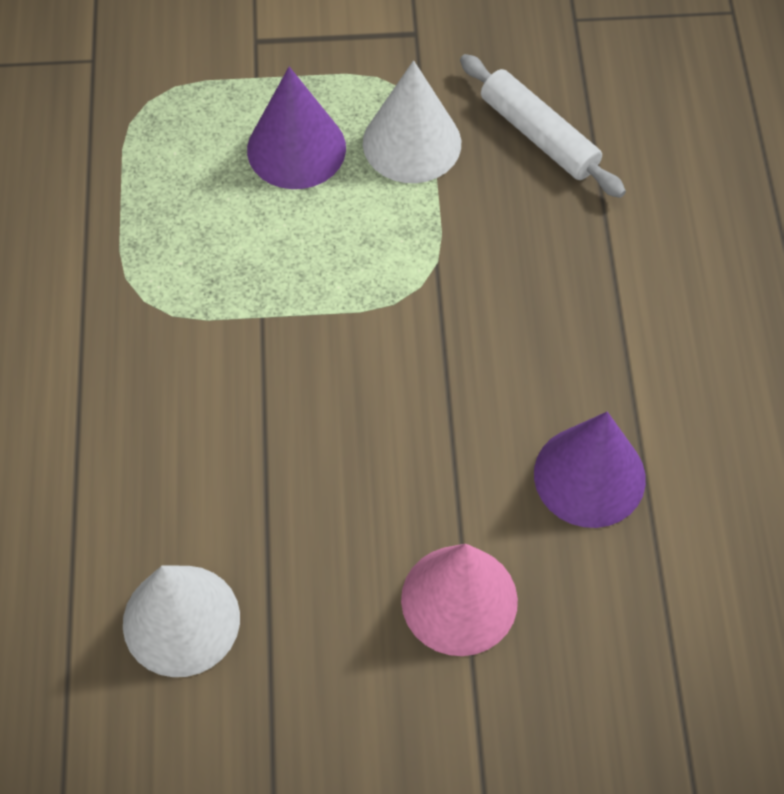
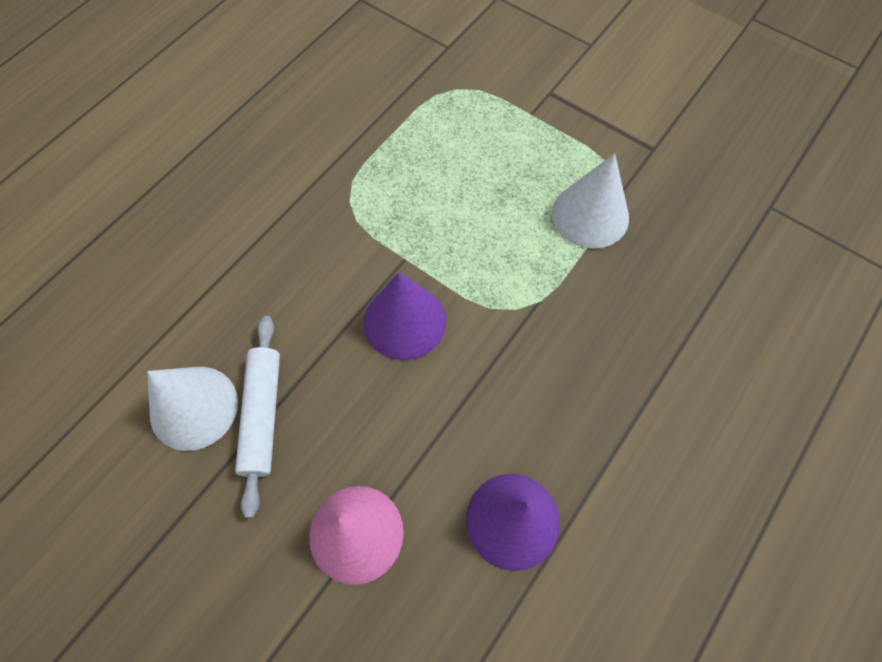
camera: 40 degrees right, 5 degrees up
(296, 148) = (516, 171): purple cone -> purple cone (404, 321)
(539, 135) = (679, 266): white rolling pin -> white rolling pin (263, 415)

